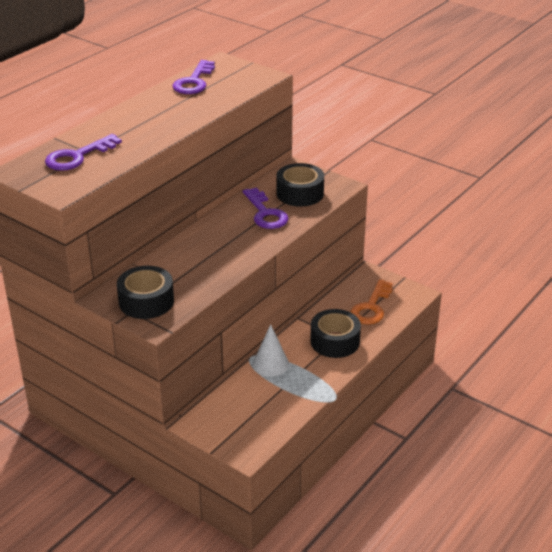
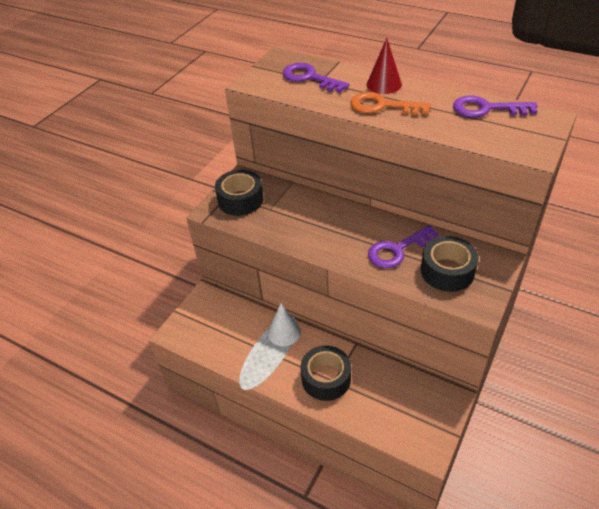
camera: 85 degrees right, 10 degrees up
(120, 119) = (384, 84): none -> red cone
(371, 307) = (390, 406): orange key -> orange key (383, 106)

